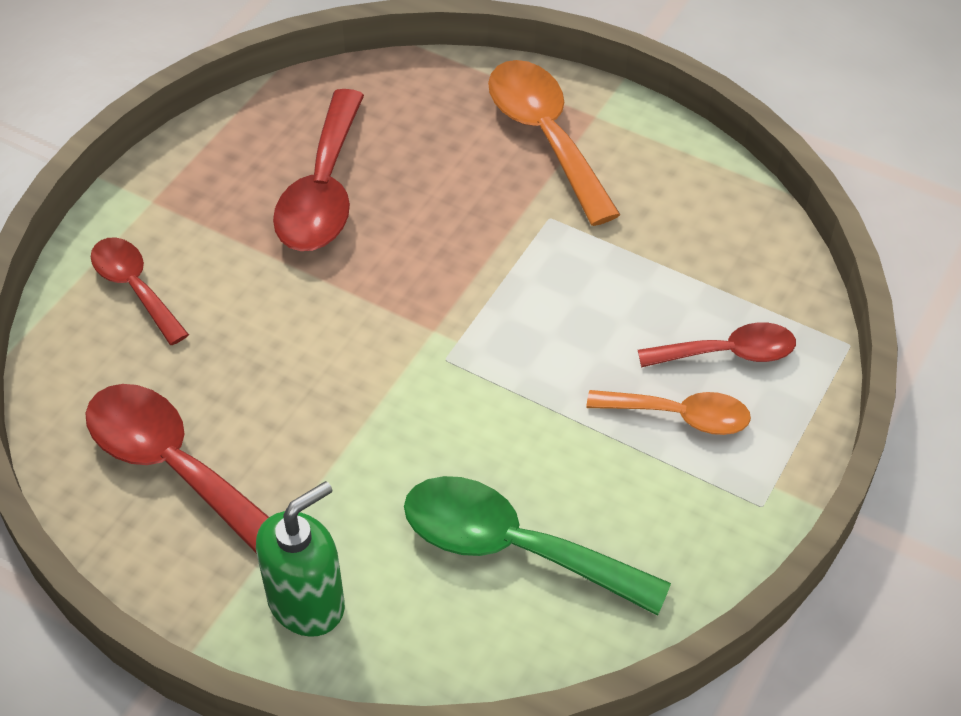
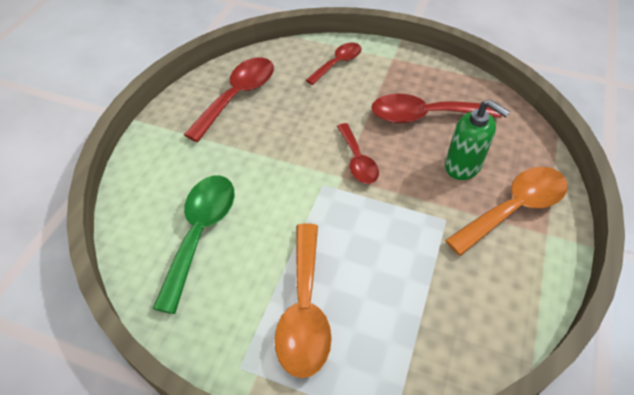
camera: 80 degrees right, 0 degrees up
(307, 602) = (165, 154): green soap dispenser -> green soap dispenser (463, 166)
(680, 416) = (304, 310): orange spoon -> orange spoon, size x1.60
(728, 353) = (363, 336): red spoon -> red spoon (357, 160)

